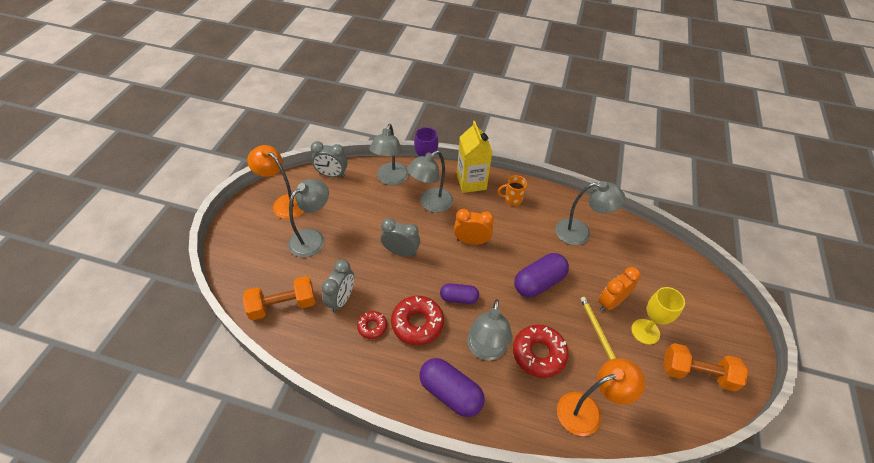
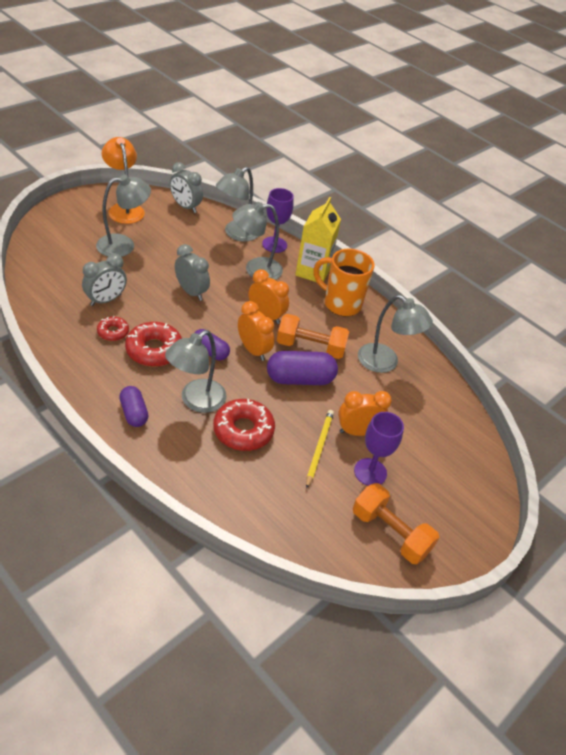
camera: 25 degrees right, 5 degrees down
(283, 305) = (54, 280): orange dumbbell -> orange dumbbell (310, 347)
(450, 393) = (134, 413): purple capsule -> purple capsule, size x0.62
(487, 277) = (253, 350): none -> orange clock
(512, 200) = (341, 304): orange mug -> orange mug, size x1.84
(587, 410) = (246, 495): orange lamp -> none
(645, 331) = (370, 472): yellow goblet -> purple goblet

